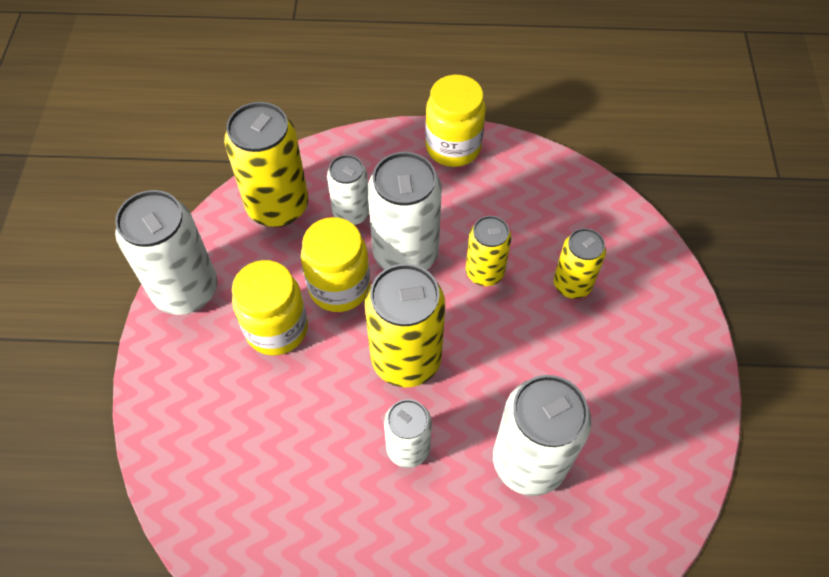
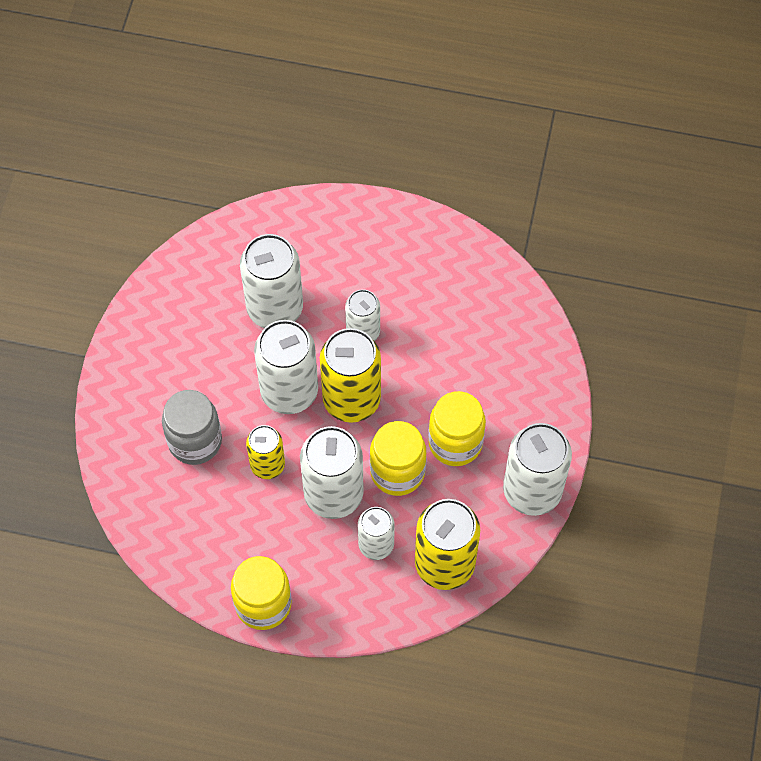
camera: 170 degrees left, 5 degrees up
(482, 357) = (289, 391): none -> white can
(572, 284) = (195, 441): yellow can -> grey jar

